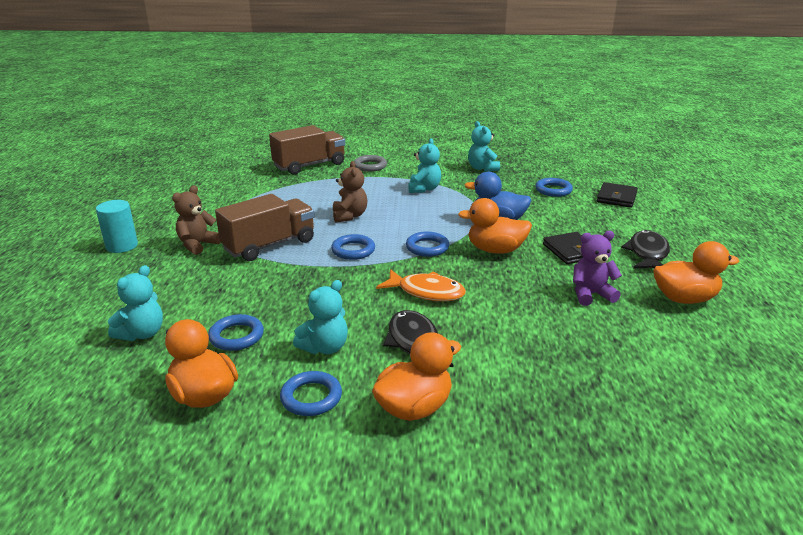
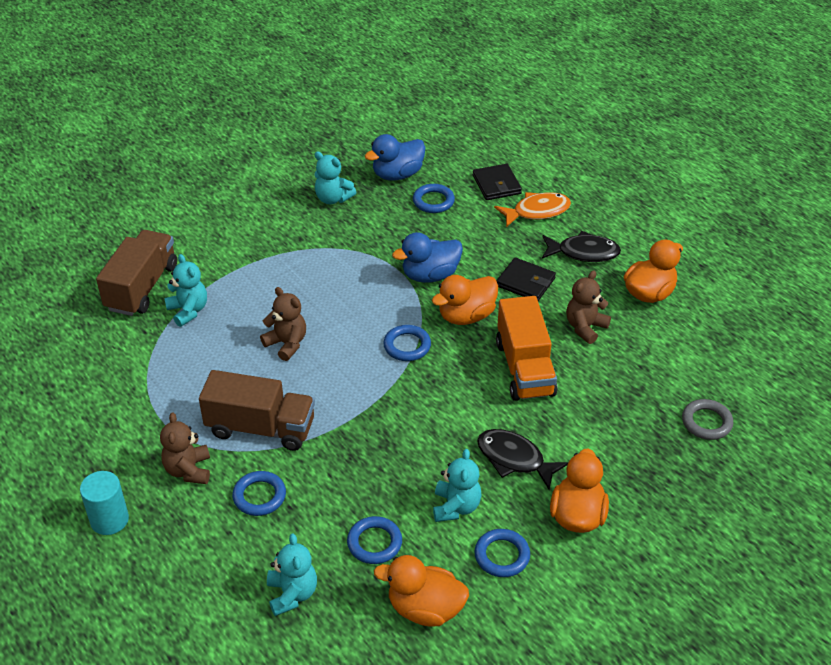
camera: 40 degrees left, 15 degrees up
(269, 245) = (261, 428): brown truck -> brown truck turned 90 degrees clockwise
(353, 250) = (347, 388): blue ring -> blue ring (259, 496)
(370, 166) = (212, 254): grey ring -> grey ring (706, 422)
(424, 189) = (312, 263): turquoise teddy bear -> turquoise teddy bear (188, 311)
(426, 292) = (465, 400): orange fish -> orange fish (537, 211)
(502, 295) = (525, 368): none -> orange truck
(544, 172) = (397, 174): none -> blue duck
(591, 294) = (585, 327): purple teddy bear -> brown teddy bear
(647, 254) = (583, 252): black fish -> black fish turned 120 degrees clockwise

